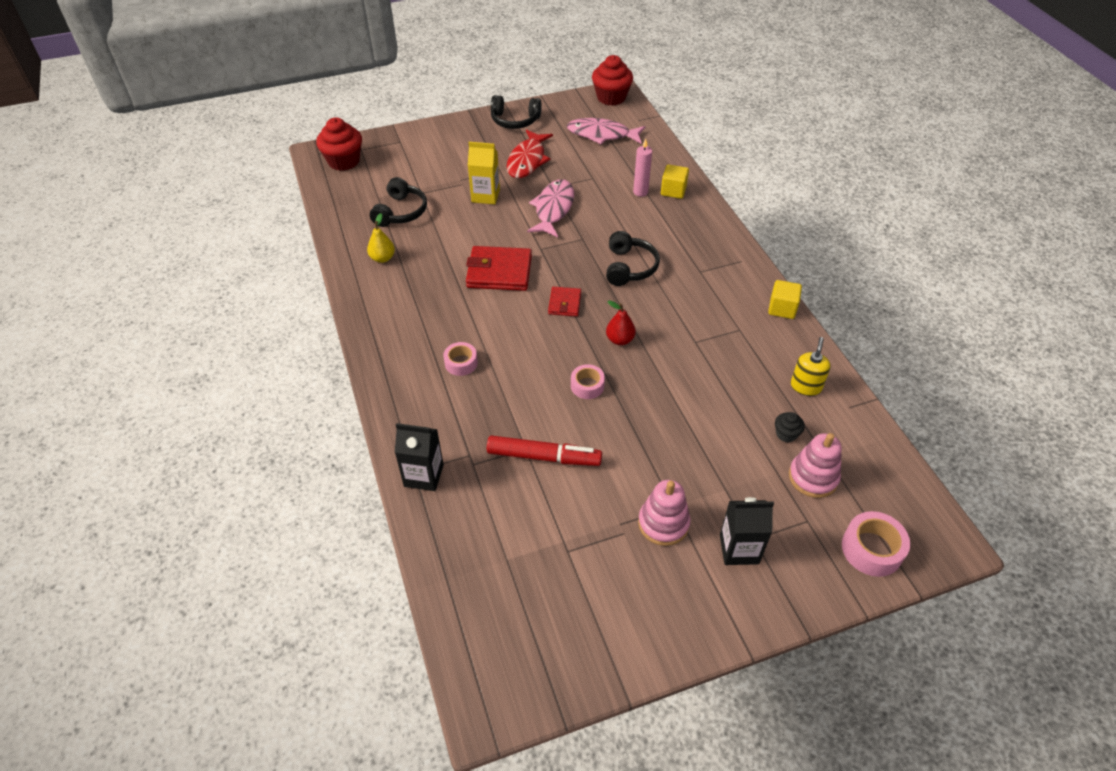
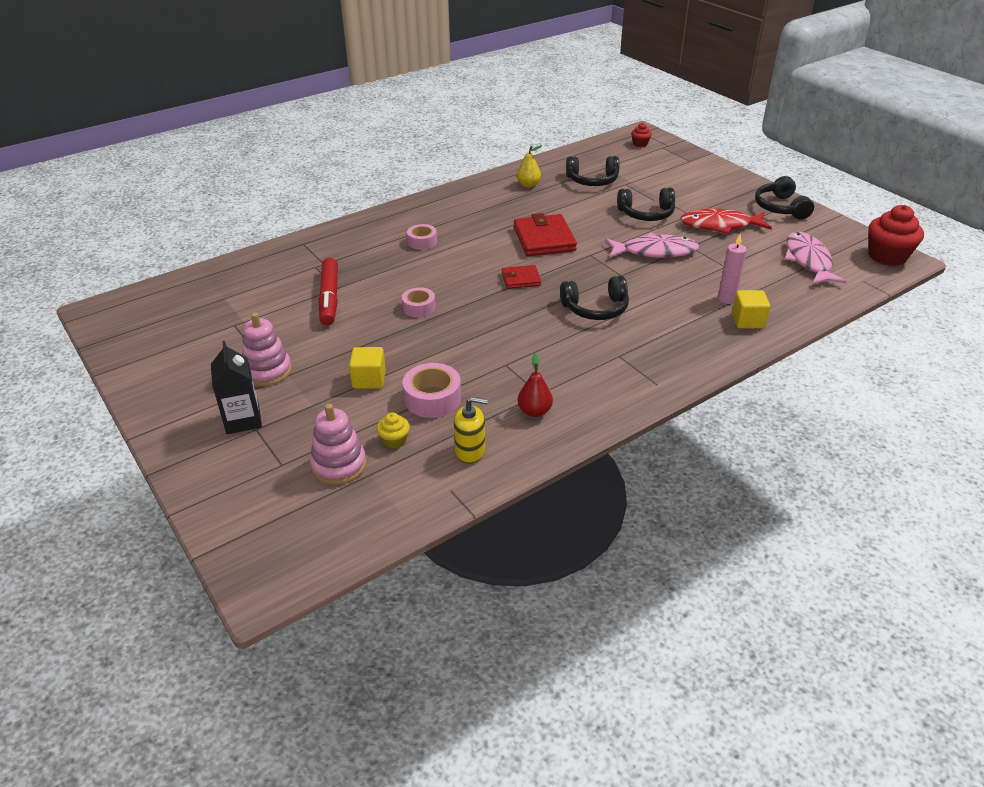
camera: 75 degrees right, 10 degrees down
(344, 161) = (640, 144): red cupcake -> red cupcake, size x0.49
(424, 475) = (299, 248): black carton -> none
(485, 196) = (646, 214): yellow carton -> black headphones
(620, 340) = (486, 317): red pear -> red pear (534, 411)
(782, 308) = (591, 423): yellow cube -> yellow cube (369, 379)
(786, 434) = (394, 440): black cupcake -> yellow cupcake
(871, 549) = (249, 516): pink tape -> pink tape (432, 398)

